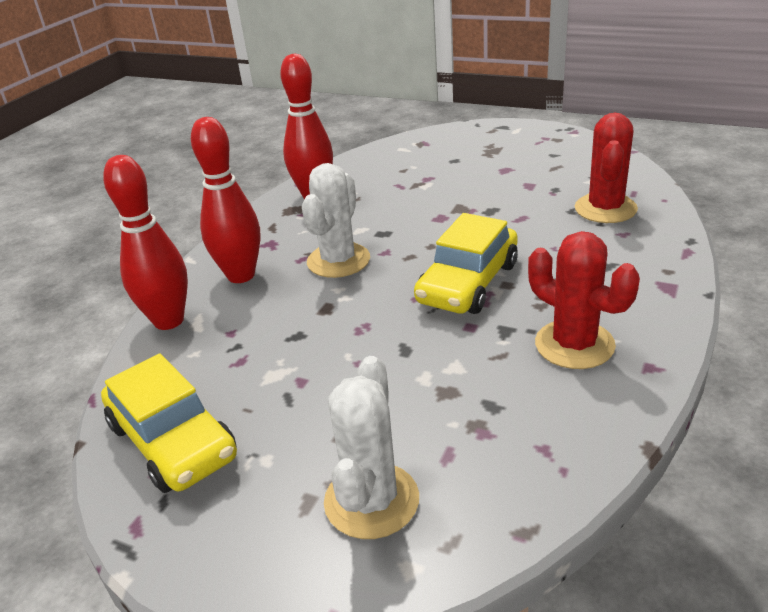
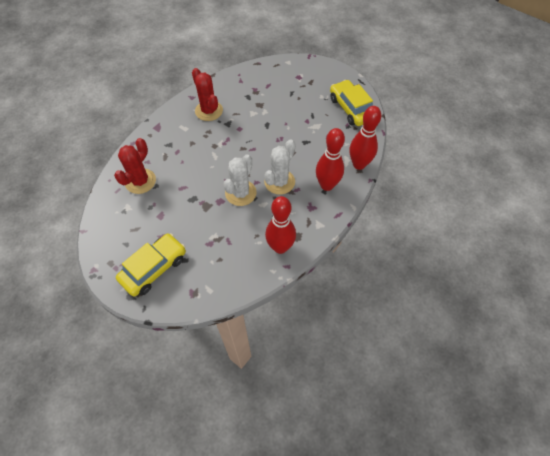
camera: 170 degrees left, 25 degrees up
(371, 500) = (293, 78): white cactus -> white cactus (240, 193)
(468, 283) = (229, 150): yellow car -> yellow car (154, 268)

